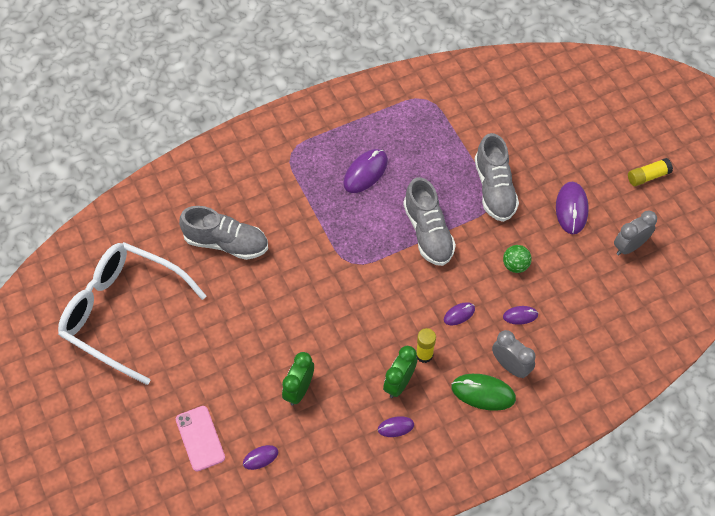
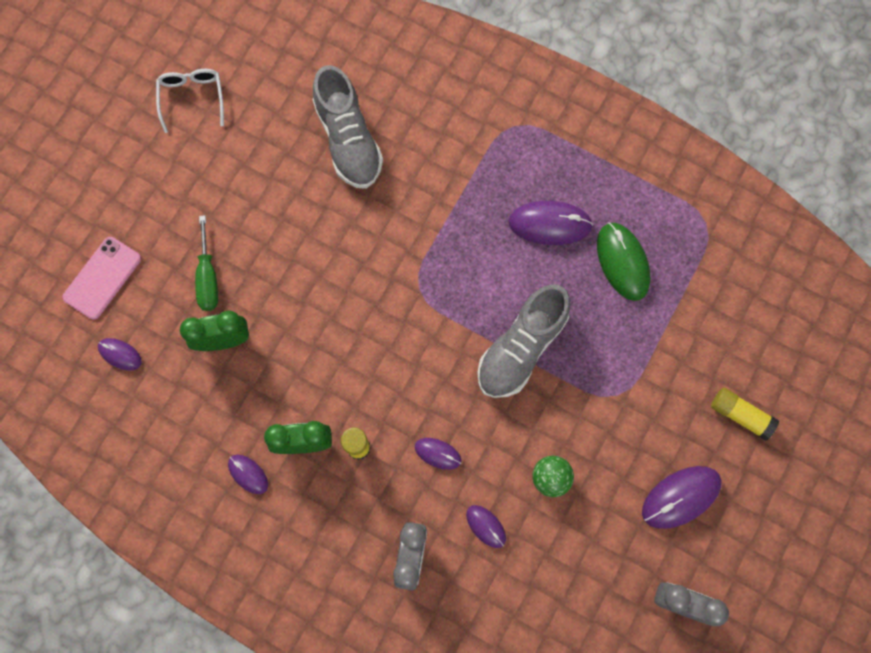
camera: 55 degrees right, 15 degrees up
(122, 313) = (192, 98): white glasses -> white glasses, size x0.42
(251, 375) = (208, 277): none -> green screwdriver
(483, 393) = (355, 546): green mouse -> green mouse (622, 262)
(494, 189) = (639, 386): grey shoe -> none
(648, 176) = (803, 565): yellow glue stick -> yellow glue stick (740, 415)

